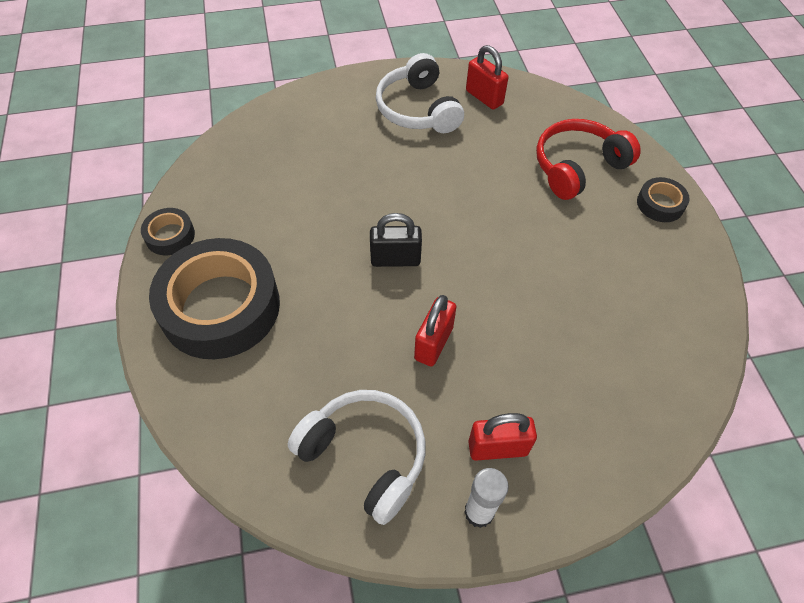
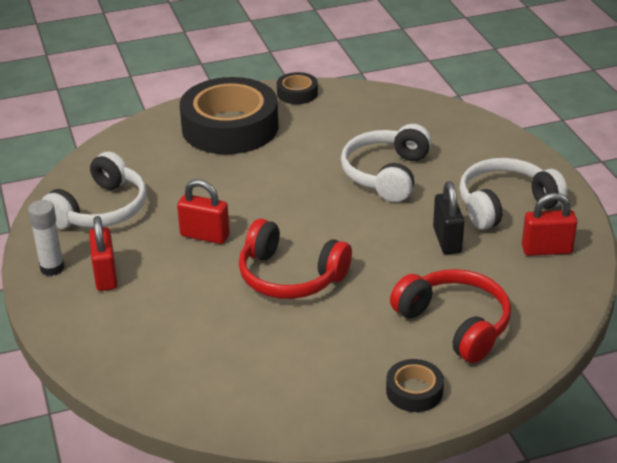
camera: 85 degrees right, 20 degrees down
(353, 180) = (386, 174): none -> white headphones
(395, 259) = (294, 207): black padlock -> black padlock (447, 240)
(484, 97) = (546, 250): red padlock -> red padlock turned 45 degrees clockwise
(509, 273) = (290, 276): none -> red headphones

